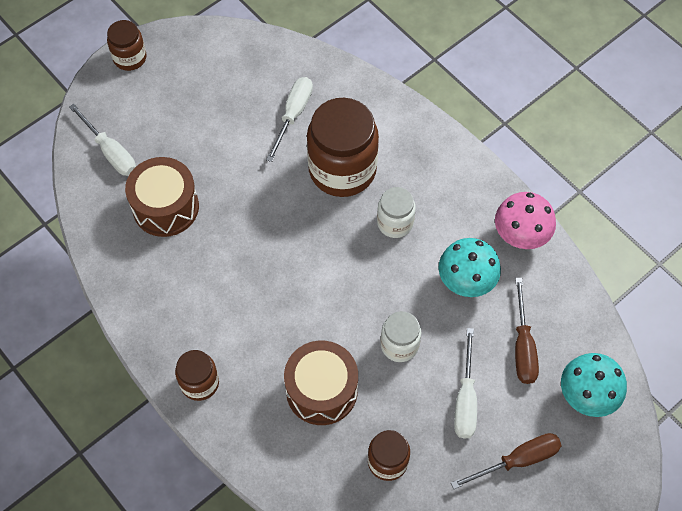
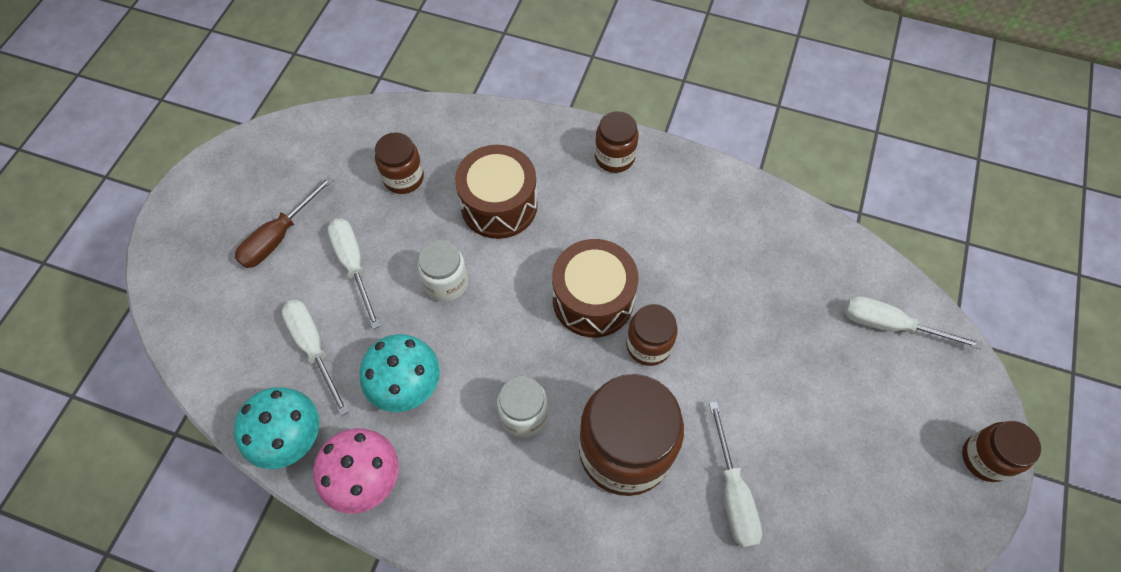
camera: 150 degrees right, 0 degrees up
(165, 207) = (780, 297): brown drum -> brown drum (593, 299)
(281, 223) = (648, 345): none -> brown jar
(523, 346) = (314, 348): brown screwdriver -> white screwdriver
(586, 396) = (226, 330): turquoise mushroom -> turquoise mushroom (291, 439)

